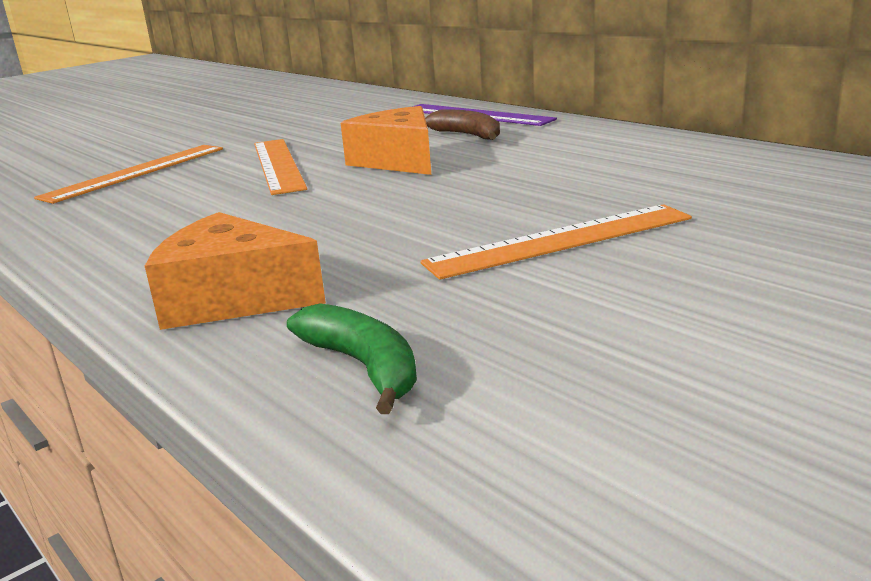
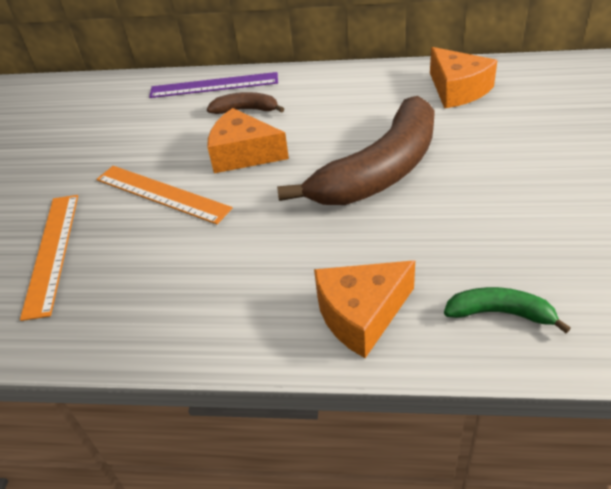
camera: 40 degrees left, 20 degrees up
(502, 208) = (380, 171): none -> brown banana
(561, 240) = (447, 182): orange ruler -> none
(755, 175) = (457, 90): none -> orange cheese

